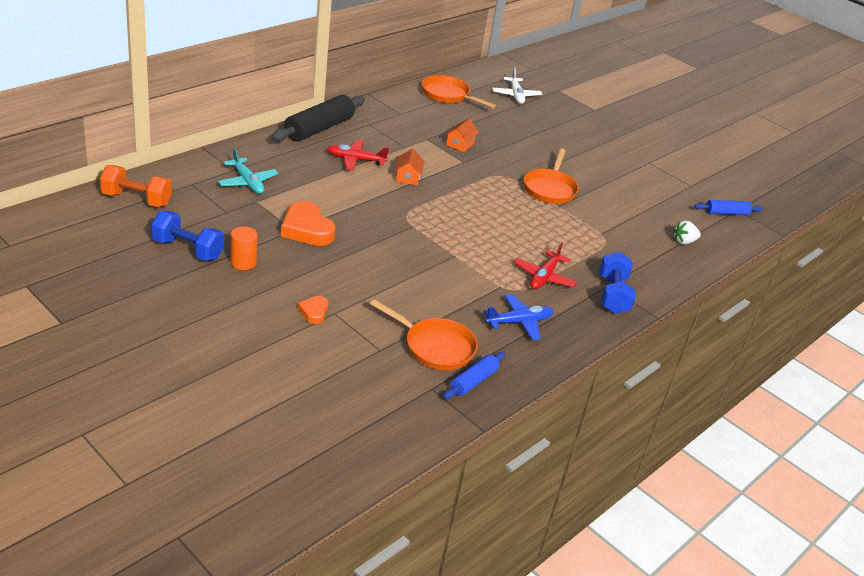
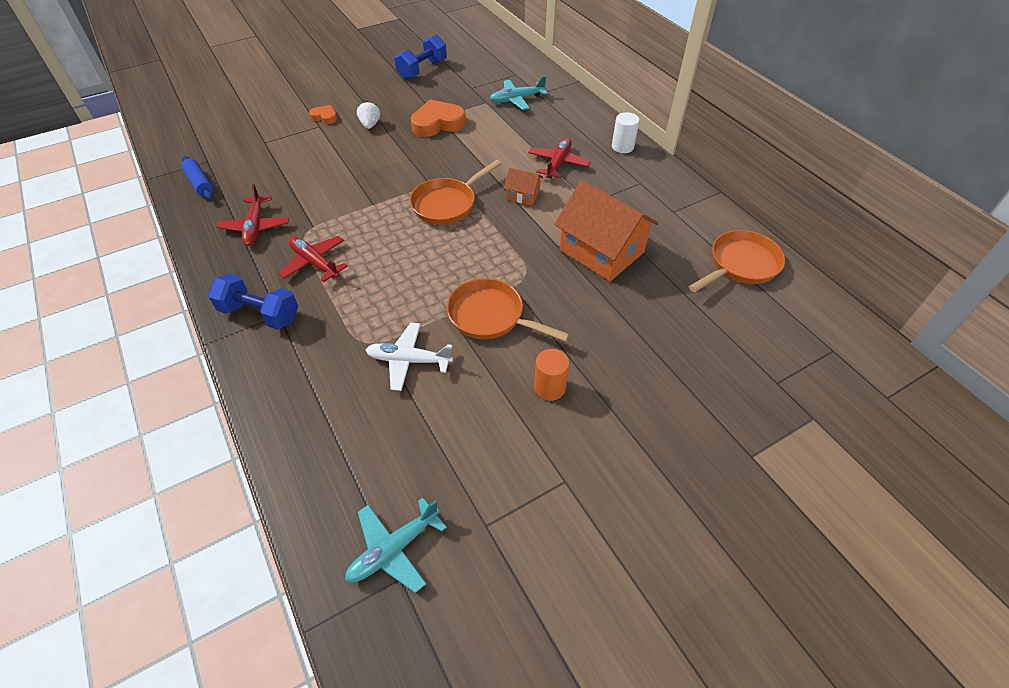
camera: 110 degrees right, 15 degrees up
(136, 199) = (494, 52): orange dumbbell -> none
(243, 263) = (398, 91): orange cylinder -> orange cylinder (549, 387)
(319, 129) = (622, 147): black rolling pin -> white cylinder
(435, 347) = (252, 170): orange pan -> orange pan (447, 204)
(460, 144) = (601, 251): orange house -> orange house, size x2.15
(516, 95) = (768, 347): white plane -> white plane (408, 360)
(519, 322) = (255, 227): blue plane -> red plane
(684, 241) = (335, 440): white strawberry -> white strawberry (370, 125)
(726, 213) = (393, 549): blue rolling pin -> turquoise plane

